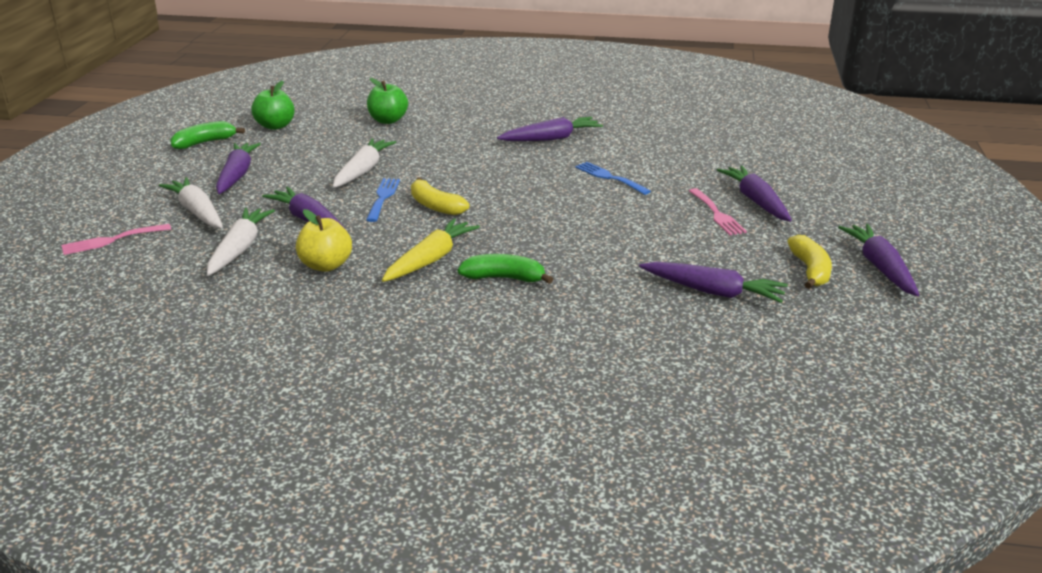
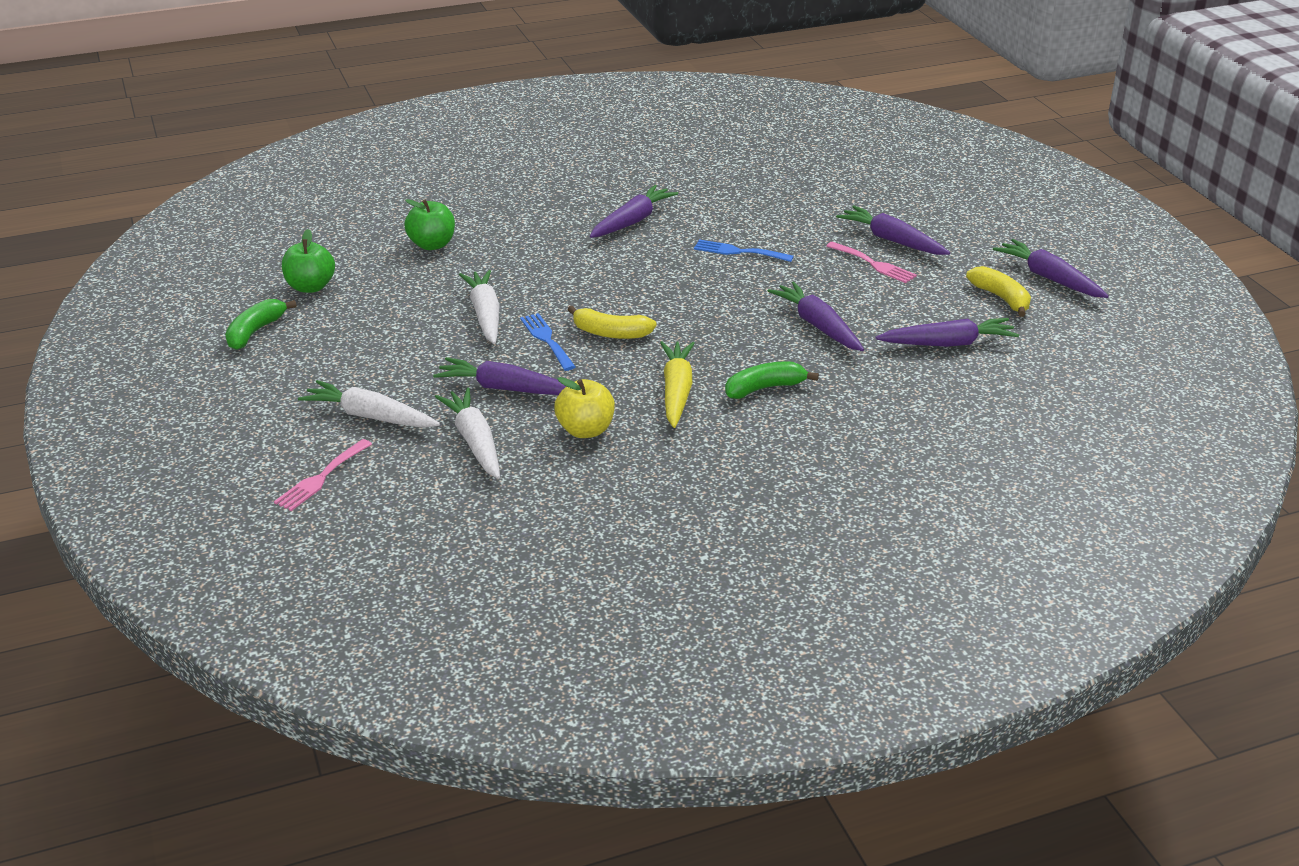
camera: 30 degrees left, 5 degrees up
(237, 175) = (353, 361): purple carrot -> purple carrot (818, 326)

